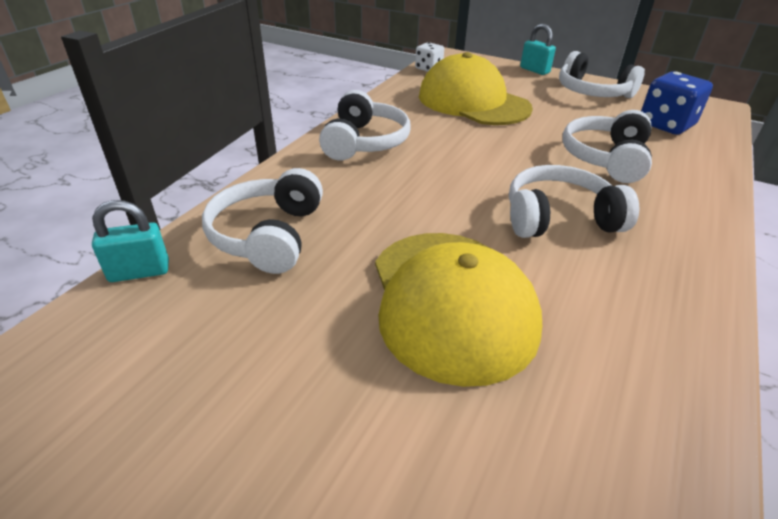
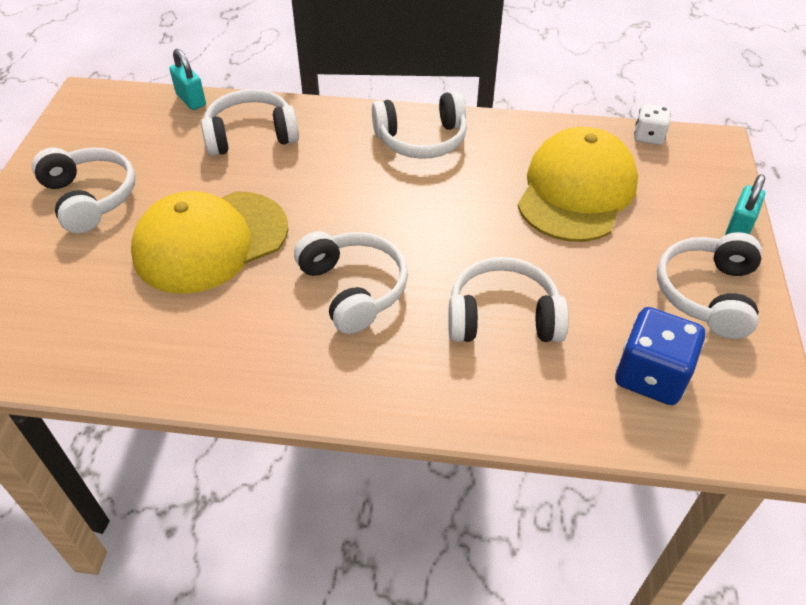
camera: 70 degrees right, 10 degrees up
(283, 422) = (90, 198): none -> white headphones

